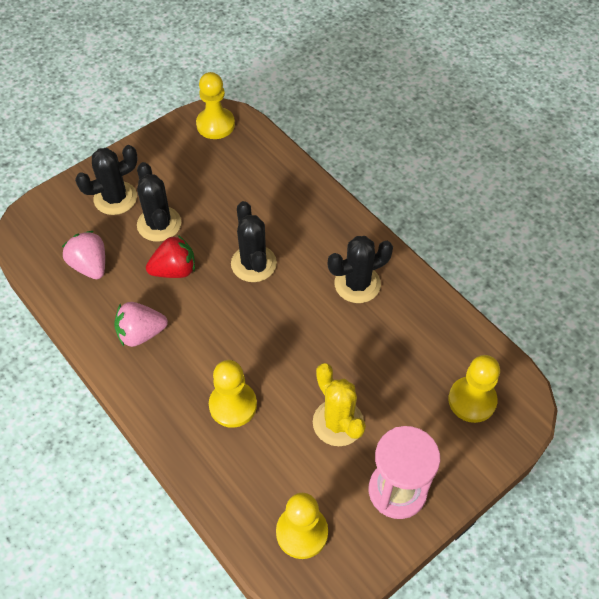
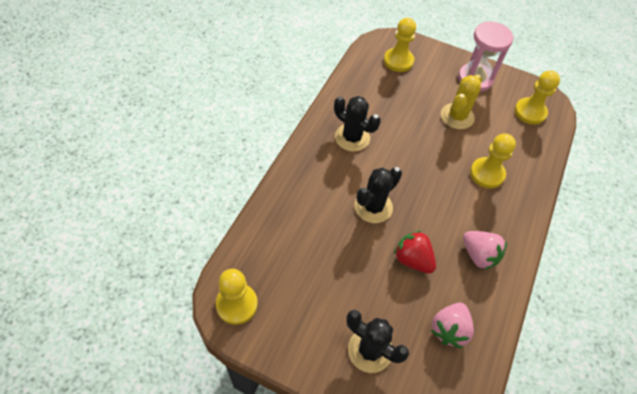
camera: 120 degrees left, 0 degrees up
(159, 224) = (376, 295): black cactus -> none

